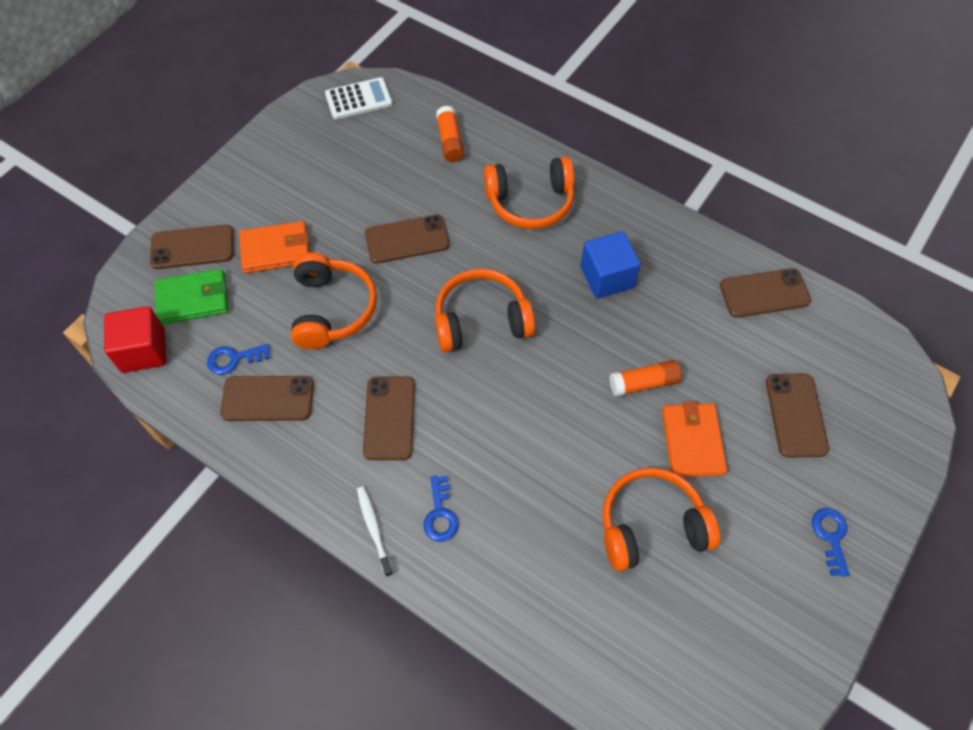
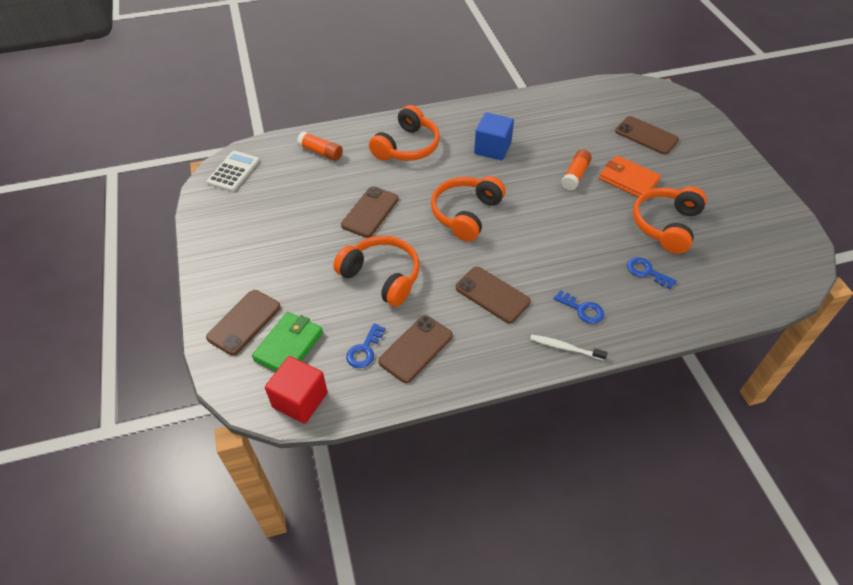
camera: 50 degrees left, 10 degrees down
(276, 250) = (301, 278): orange wallet -> none
(764, 293) = (564, 102): brown phone -> none
(831, 536) = (725, 166): blue key -> blue key (646, 272)

